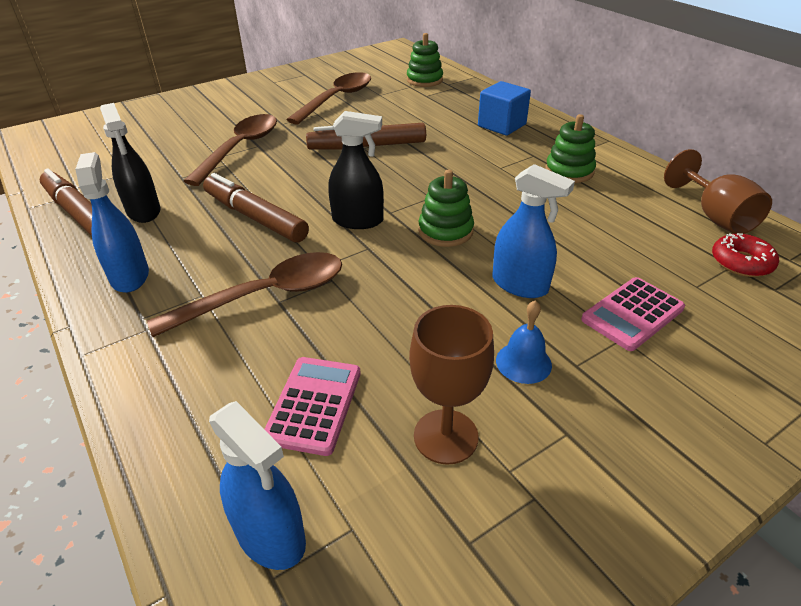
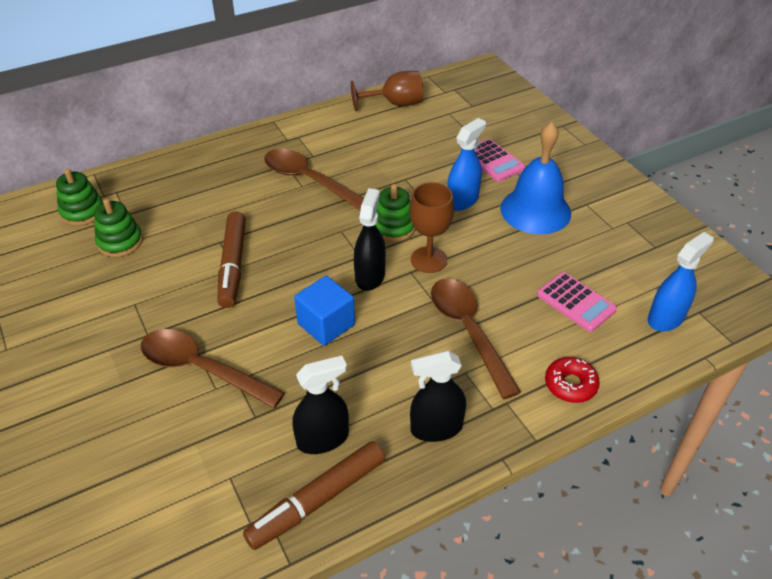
camera: 85 degrees left, 5 degrees up
(130, 276) = (436, 428): blue spray bottle -> black spray bottle
(255, 217) = (352, 345): brown marker -> none
(314, 405) = (576, 302): pink calculator -> pink calculator turned 150 degrees counterclockwise
(336, 99) = (100, 287): brown spoon -> brown spoon (309, 180)
(446, 436) = (593, 248): brown goblet -> brown goblet (429, 260)
(501, 125) = (222, 173): blue cube -> blue cube (326, 324)
(523, 362) = (535, 210): blue bell -> blue bell, size x2.12
(569, 171) = (318, 151): green stacking toy -> green stacking toy (120, 242)
(741, 262) = (446, 109): red donut -> red donut (570, 384)

